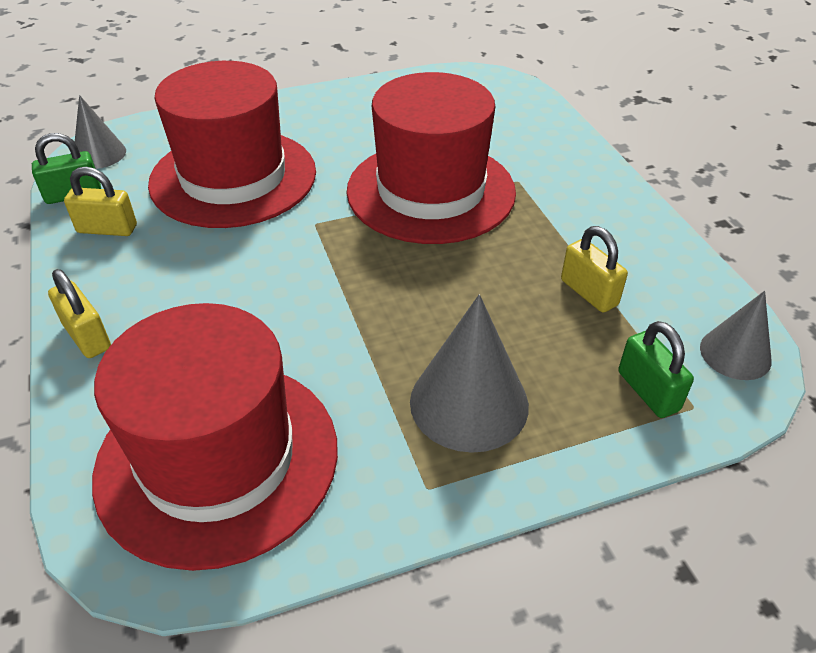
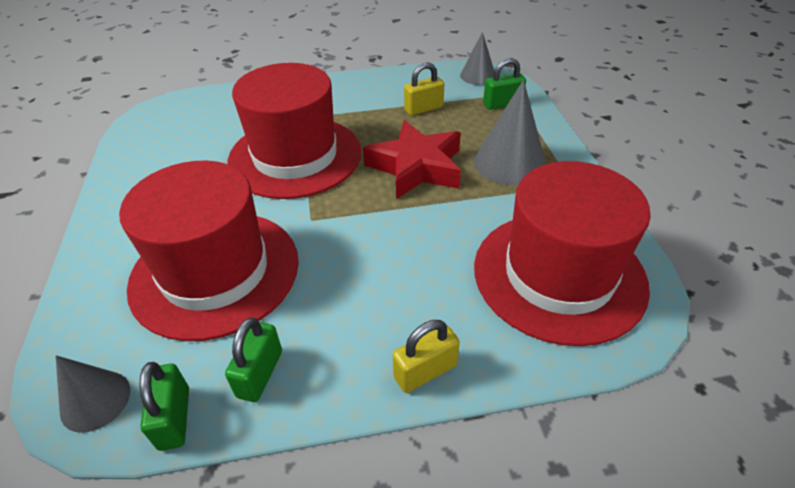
camera: 80 degrees left, 0 degrees up
(107, 229) = (260, 374): yellow padlock -> green padlock
(432, 298) = (416, 167): none -> red star

